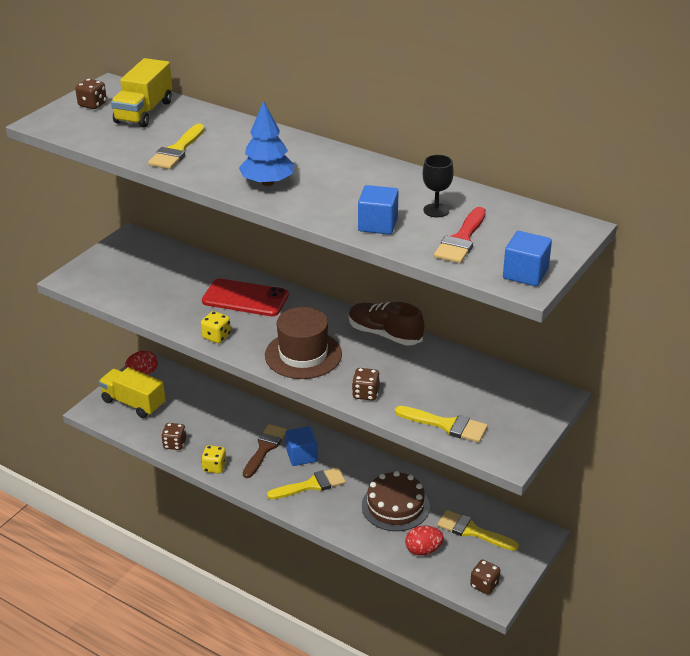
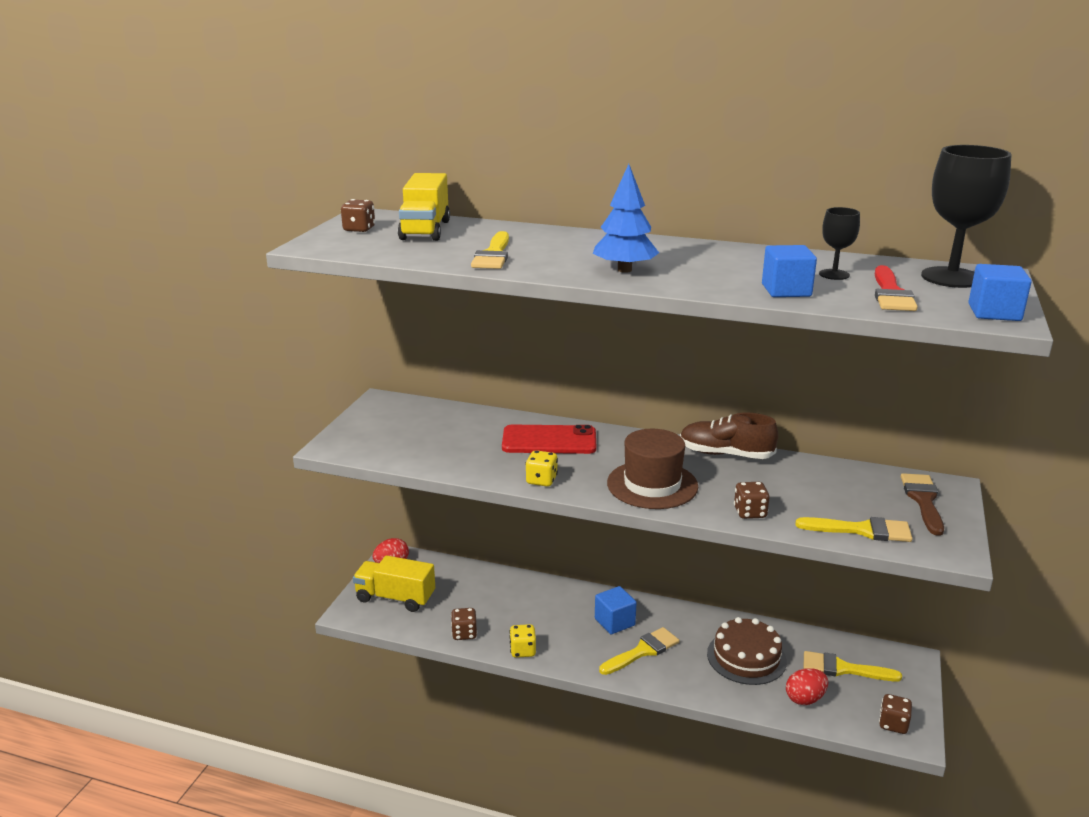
camera: 15 degrees left, 10 degrees down
(265, 448) = (569, 621): brown brush -> brown brush (923, 500)
(533, 227) = (951, 277): none -> black goblet

